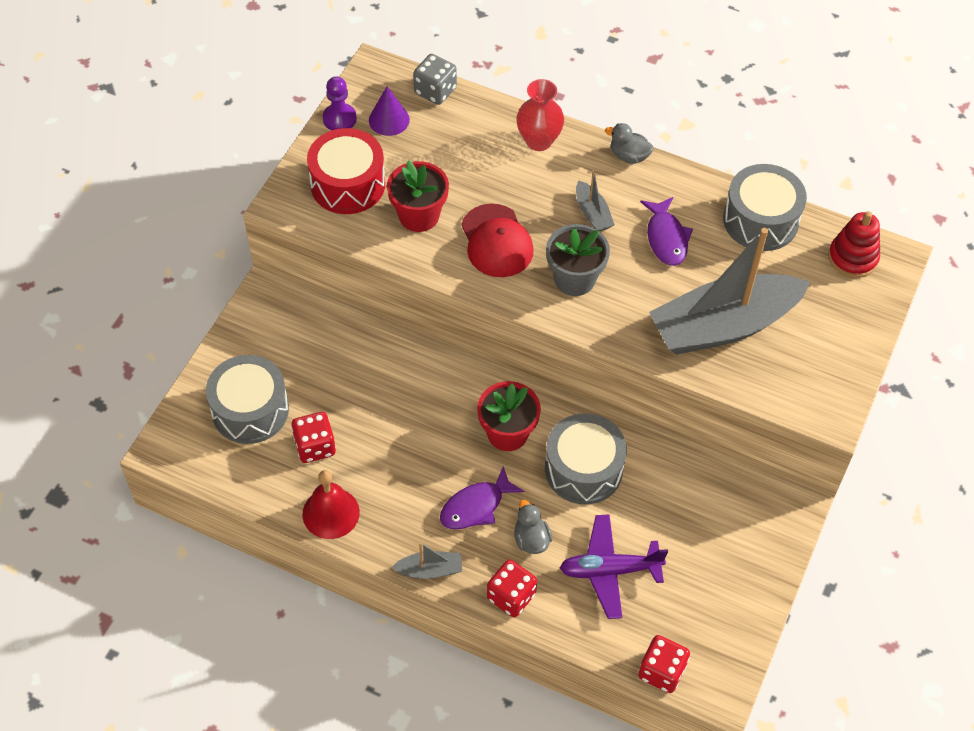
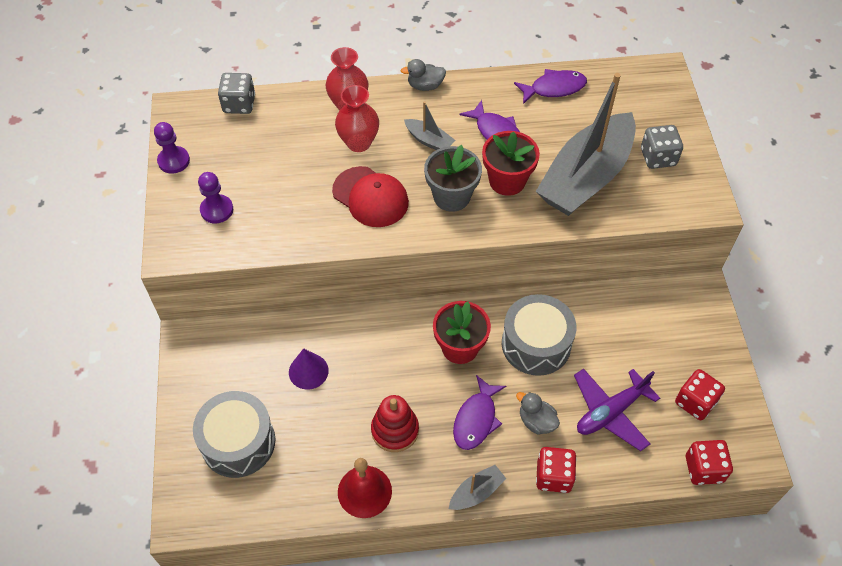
camera: 30 degrees left, 0 degrees up
(315, 446) = (314, 442): red dice -> red dice (695, 402)
(348, 184) = (217, 210): red drum -> purple pawn
(389, 120) = (216, 143): purple cone -> purple cone (308, 371)
(419, 216) = (294, 207): red flower pot -> red flower pot (507, 181)
(522, 183) = (358, 143): none -> red vase
(760, 220) = (554, 88): grey drum -> purple fish
(815, 343) = (658, 157): none -> grey dice
(852, 258) = (636, 85): red stacking toy -> red stacking toy (395, 430)

